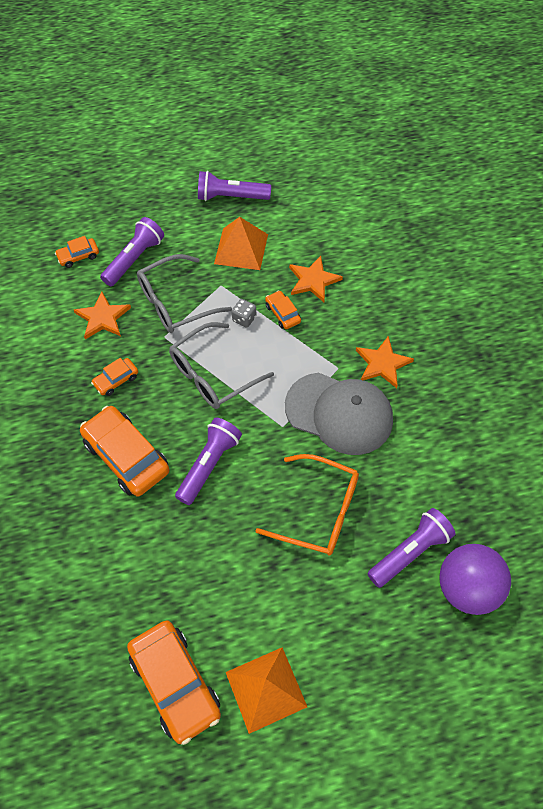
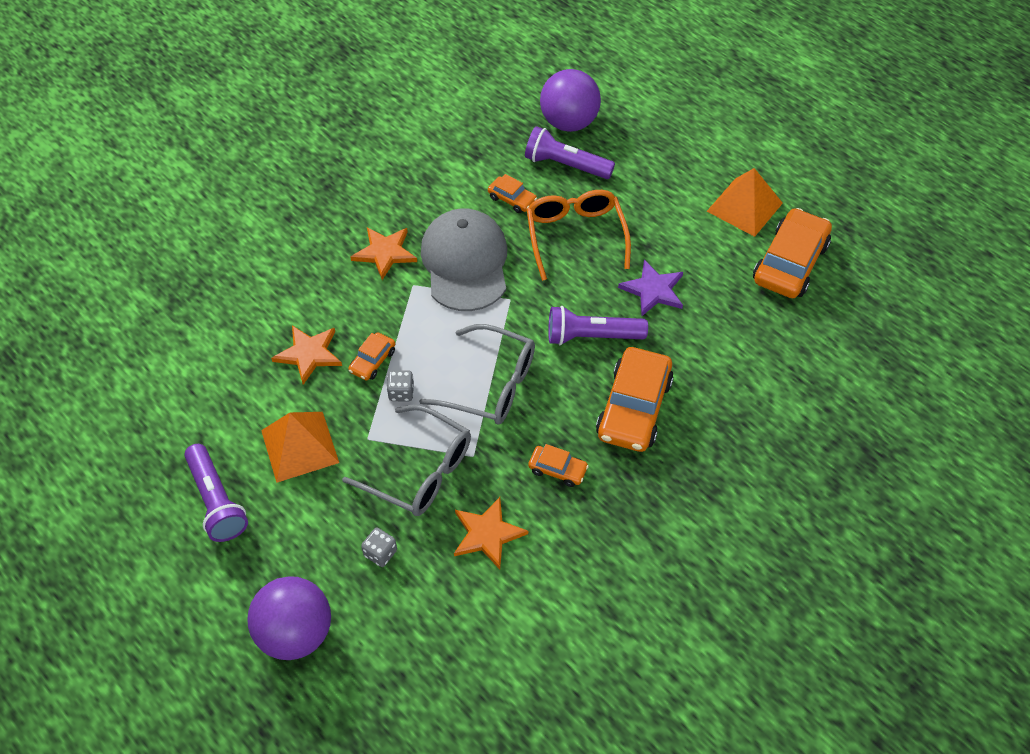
camera: 120 degrees left, 5 degrees down
(78, 256) = (413, 622): orange car -> orange car (512, 199)
(117, 203) = (296, 633): none -> purple ball
(134, 259) = (380, 553): purple flashlight -> grey dice
(223, 539) = (653, 290): none -> purple star

